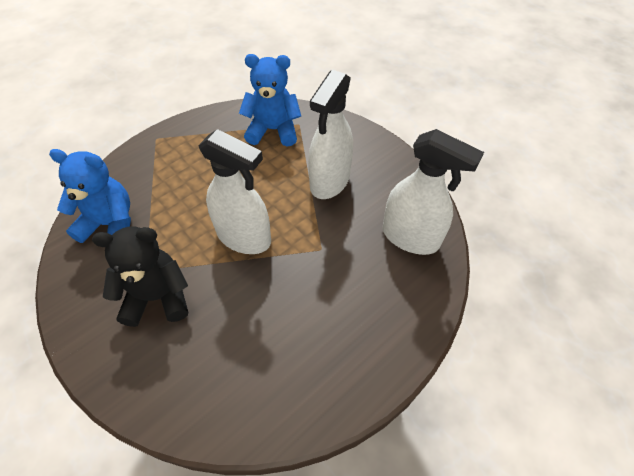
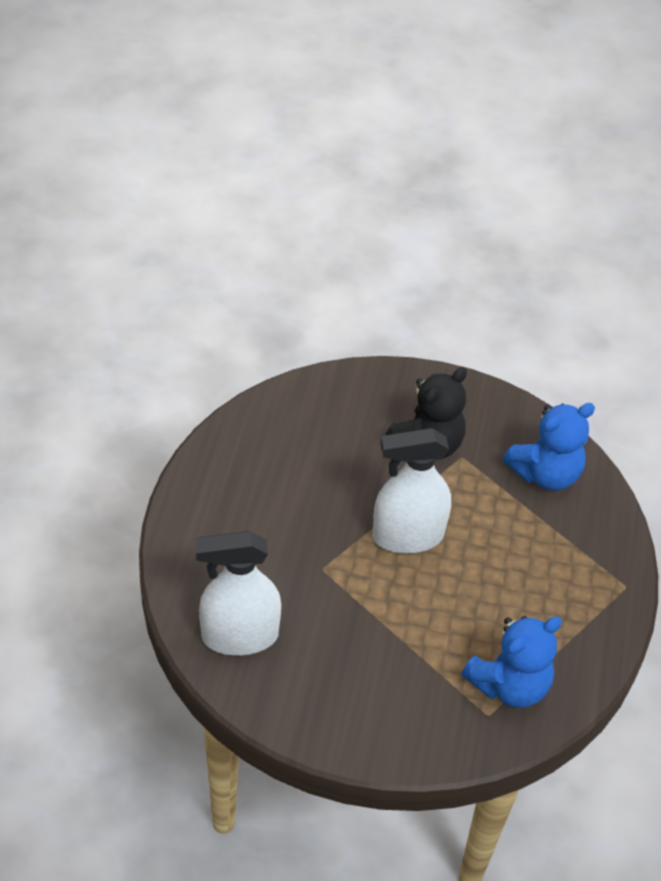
camera: 140 degrees right, 5 degrees down
(329, 181) = (378, 652): white spray bottle -> none

